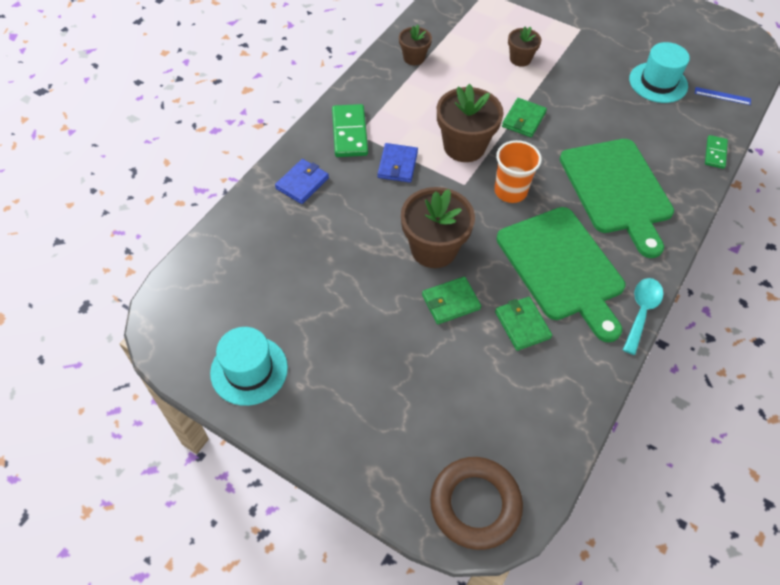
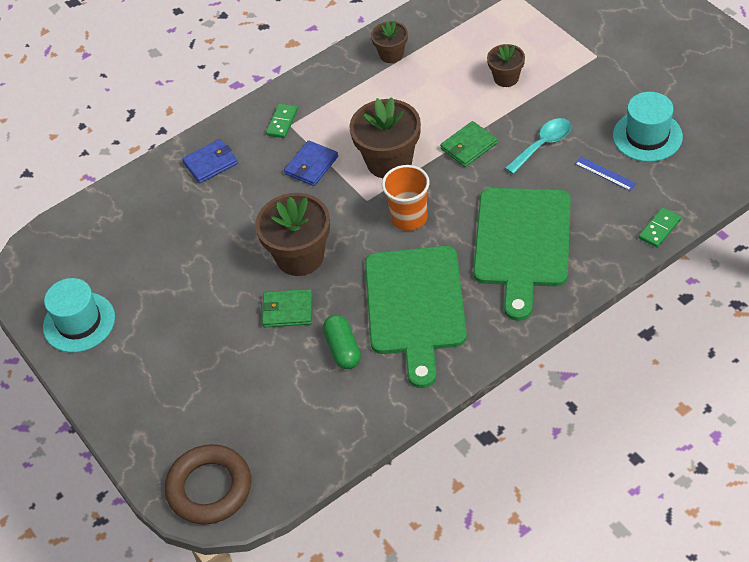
camera: 30 degrees right, 5 degrees down
(350, 133) = (282, 122): green domino -> green domino, size x0.59
(522, 325) = (343, 349): green wallet -> green capsule
(641, 311) = (468, 368): turquoise spoon -> turquoise spoon (543, 145)
(722, 96) = (714, 167): blue ruler -> blue ruler (605, 173)

